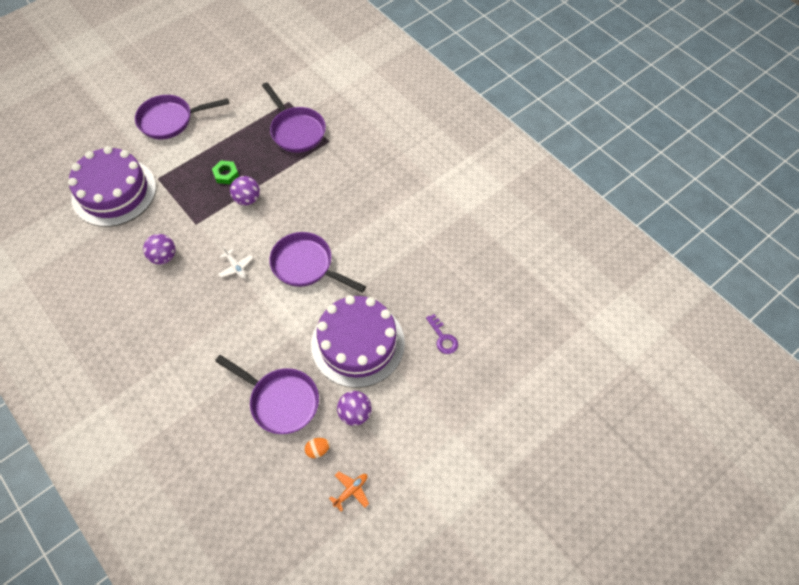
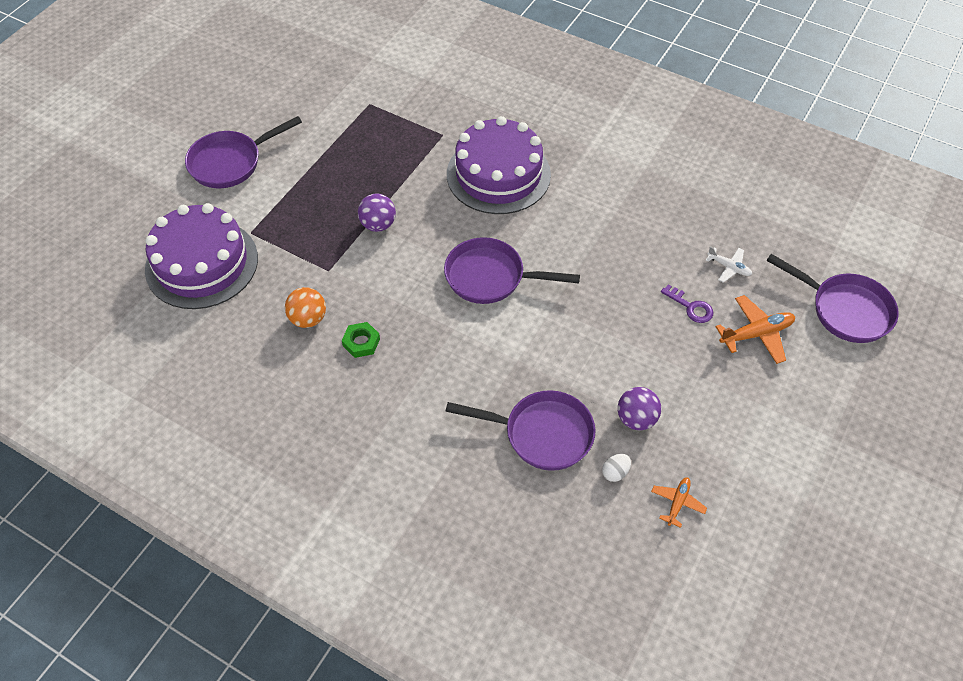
camera: 20 degrees left, 5 degrees down
(164, 257) = (308, 319): purple ball -> orange ball
(226, 174) = (336, 204): green nut -> green nut (361, 342)
(236, 267) = (406, 304): white plane -> white plane (729, 267)
(296, 131) = (397, 133): purple pan -> purple pan (845, 310)
(318, 450) = (615, 472): orange egg -> white egg
(357, 343) = (598, 343): purple cake -> purple cake (498, 174)
(482, 376) = (756, 334): none -> orange plane

